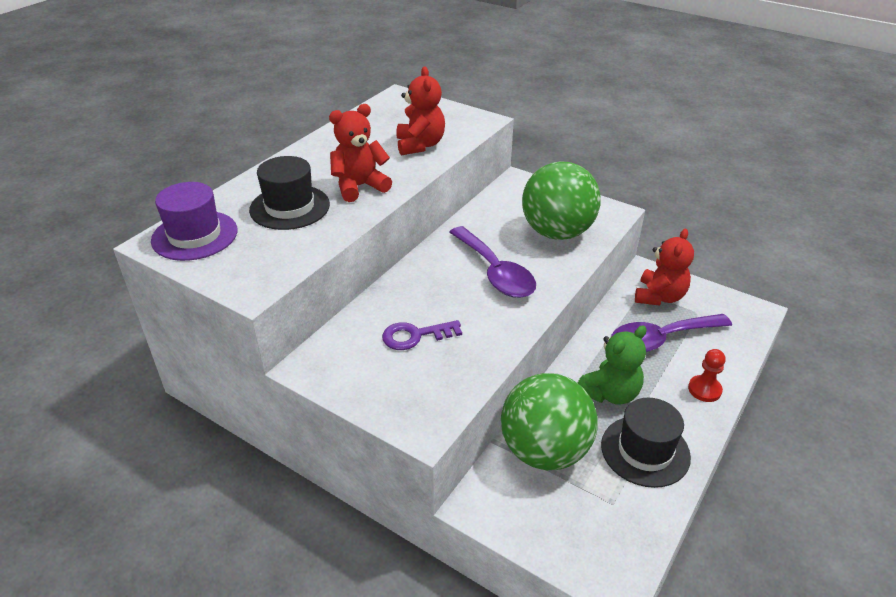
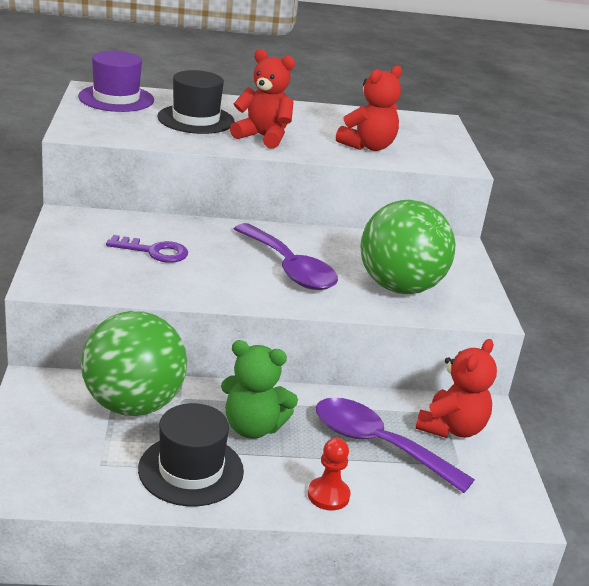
camera: 50 degrees right, 10 degrees down
(415, 336) = (154, 251): purple key -> purple key turned 150 degrees clockwise
(495, 272) = (289, 268): purple spoon -> purple spoon turned 60 degrees counterclockwise
(659, 297) = (451, 428): red teddy bear -> red teddy bear turned 45 degrees counterclockwise

